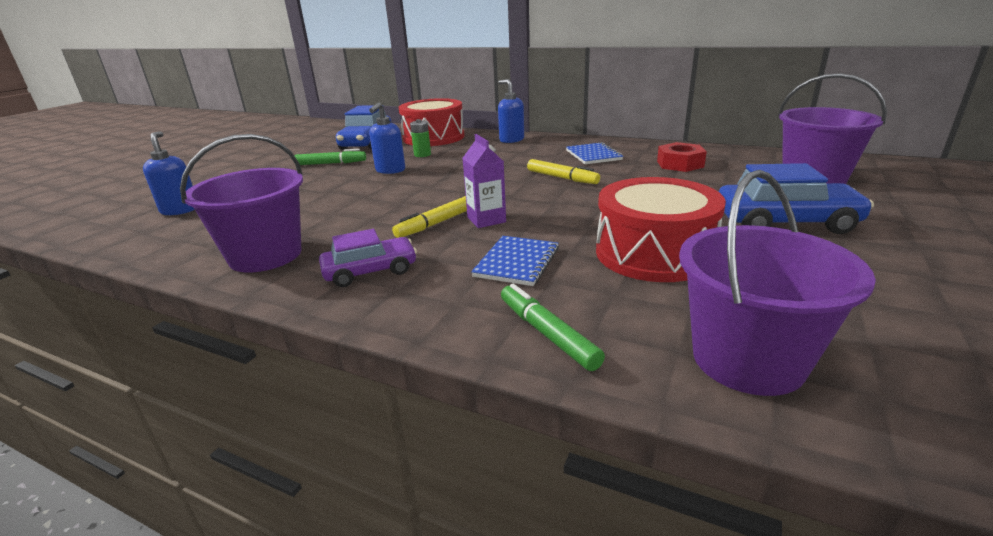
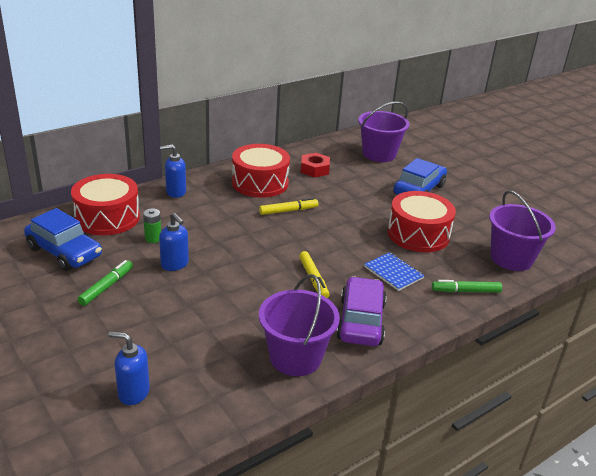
camera: 65 degrees left, 5 degrees up
(370, 271) = (360, 321): purple car -> purple car, size x1.54
(486, 220) = (327, 261): purple carton -> none
(593, 155) = (260, 183): blue notebook -> red drum

